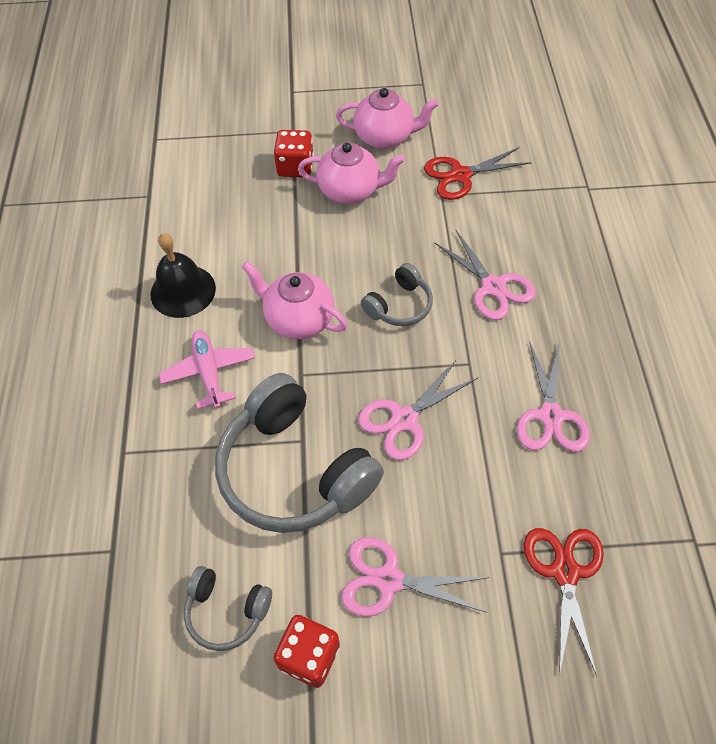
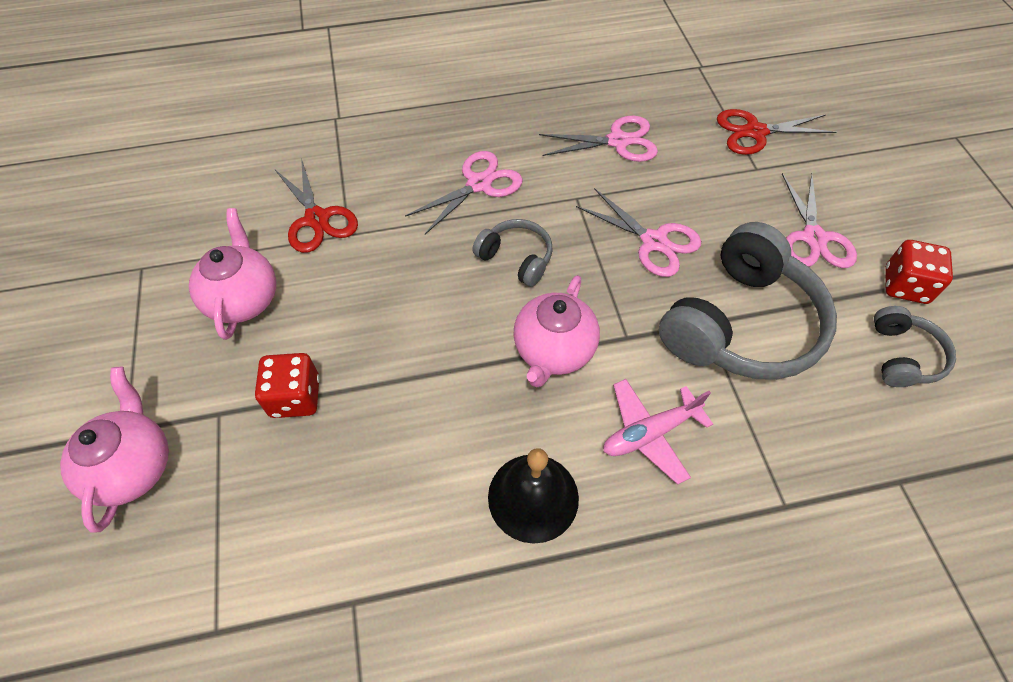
camera: 100 degrees left, 0 degrees up
(350, 191) = (342, 325): pink teapot -> pink teapot (133, 467)

